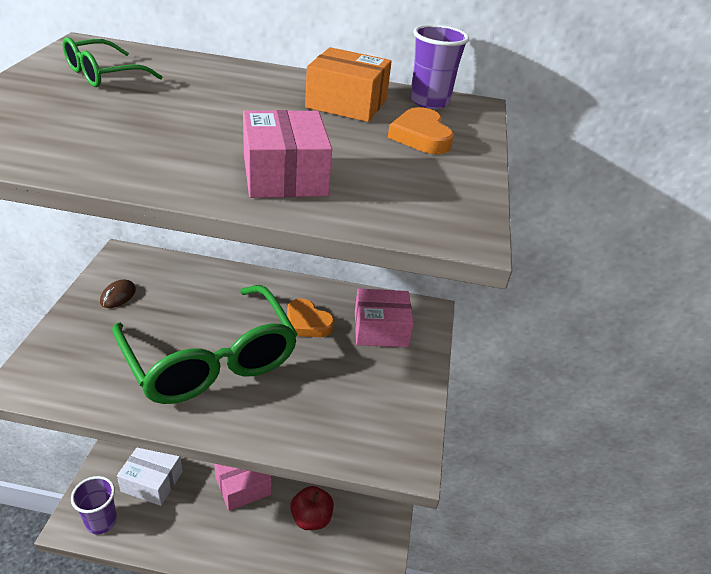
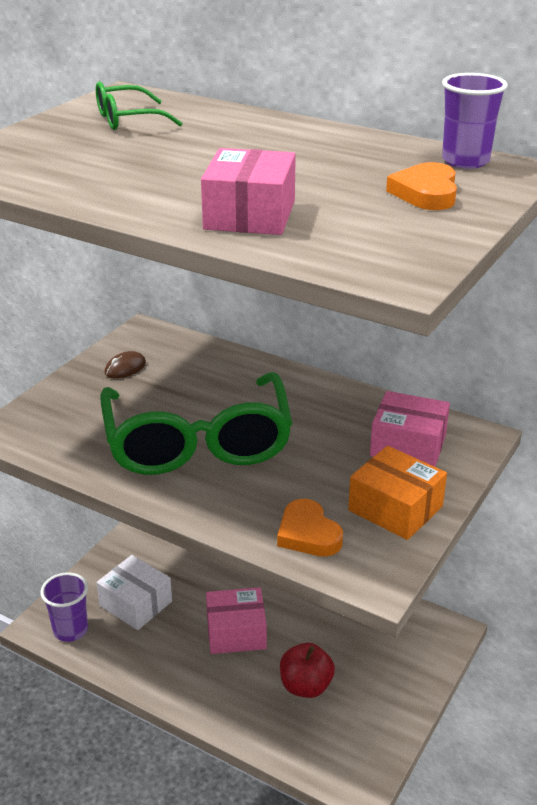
camera: 25 degrees right, 5 degrees down
(307, 323) = (321, 425): orange heart -> orange heart (308, 534)
(346, 103) = (364, 158): orange box -> orange box (395, 508)

